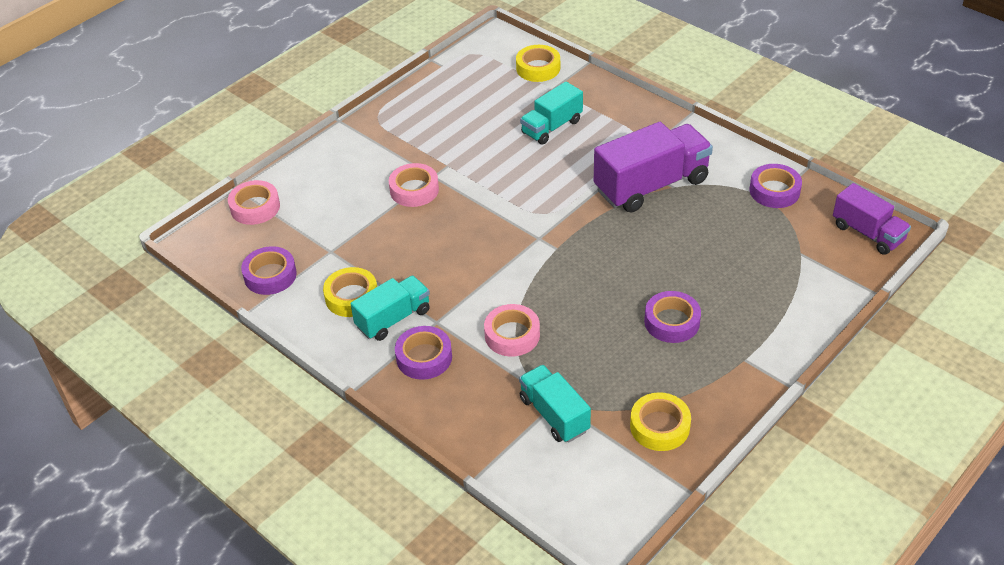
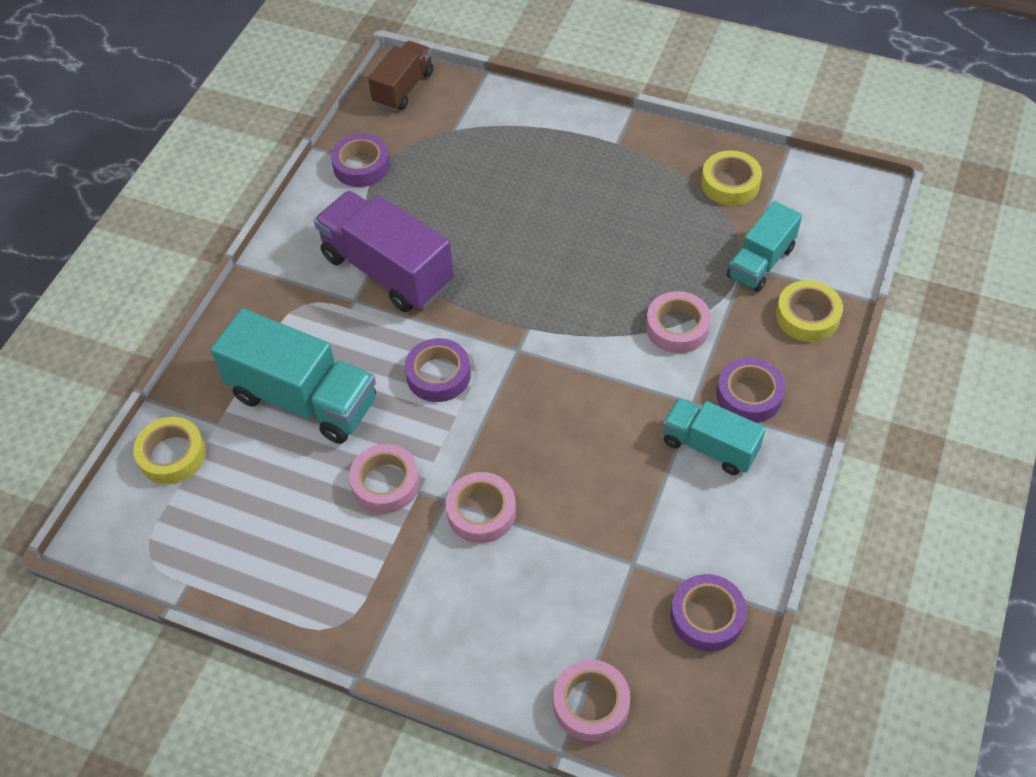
camera: 110 degrees left, 10 degrees up
(351, 297) = (698, 504): yellow tape -> yellow tape (807, 316)
(462, 152) = (386, 483): none -> pink tape
(552, 127) = (304, 399): turquoise truck -> turquoise truck, size x1.66
(672, 322) = (594, 204): purple tape -> purple tape (438, 375)
(867, 233) = (403, 88): purple truck -> brown truck

